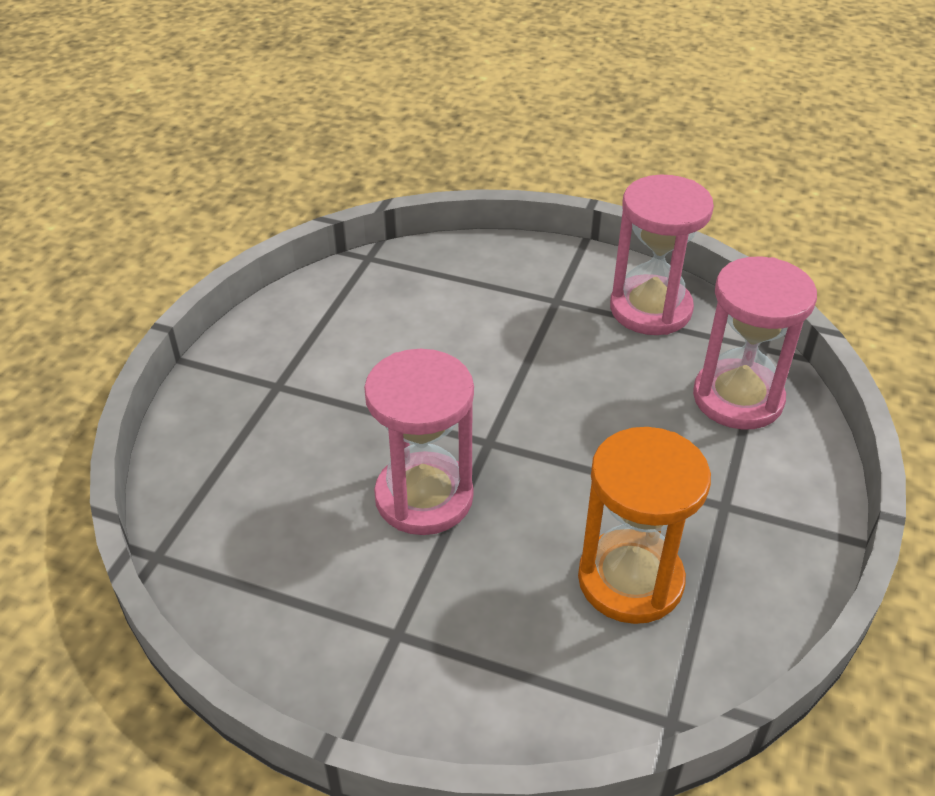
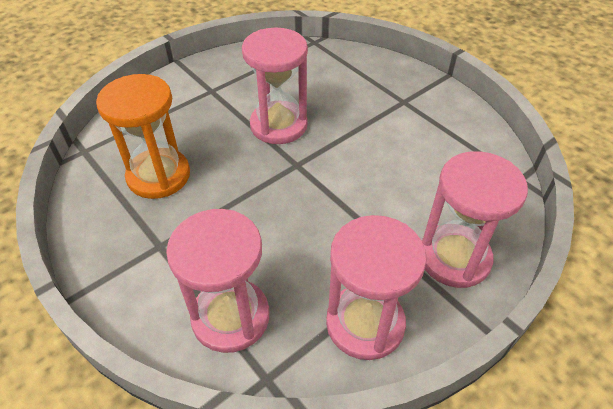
camera: 120 degrees right, 5 degrees up
(522, 276) = (454, 258): none -> pink hourglass

